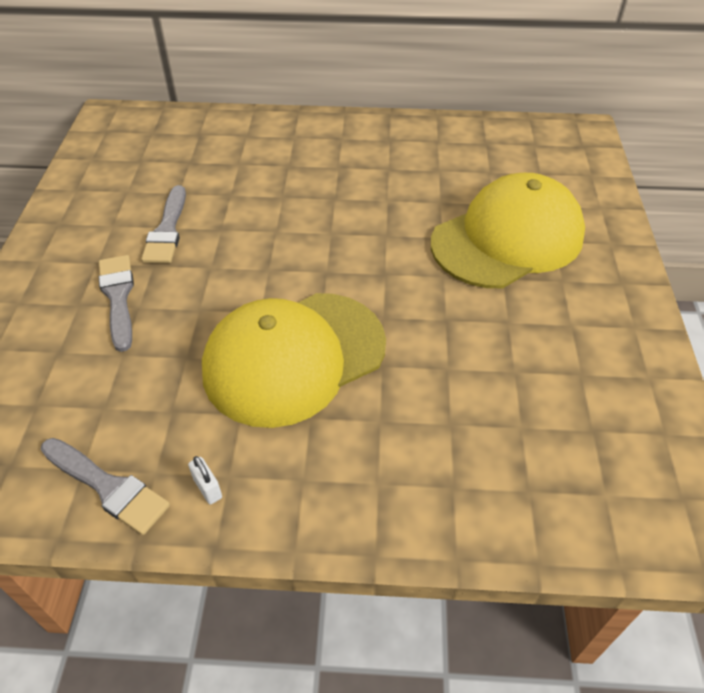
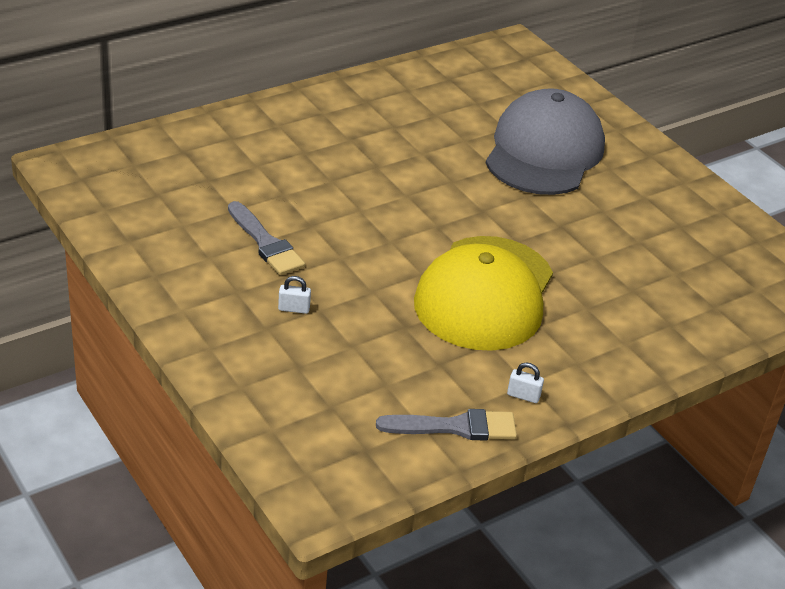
camera: 40 degrees left, 10 degrees down
(118, 297) = (294, 309): grey brush -> white padlock
(507, 239) = (544, 151): yellow cap -> grey cap

